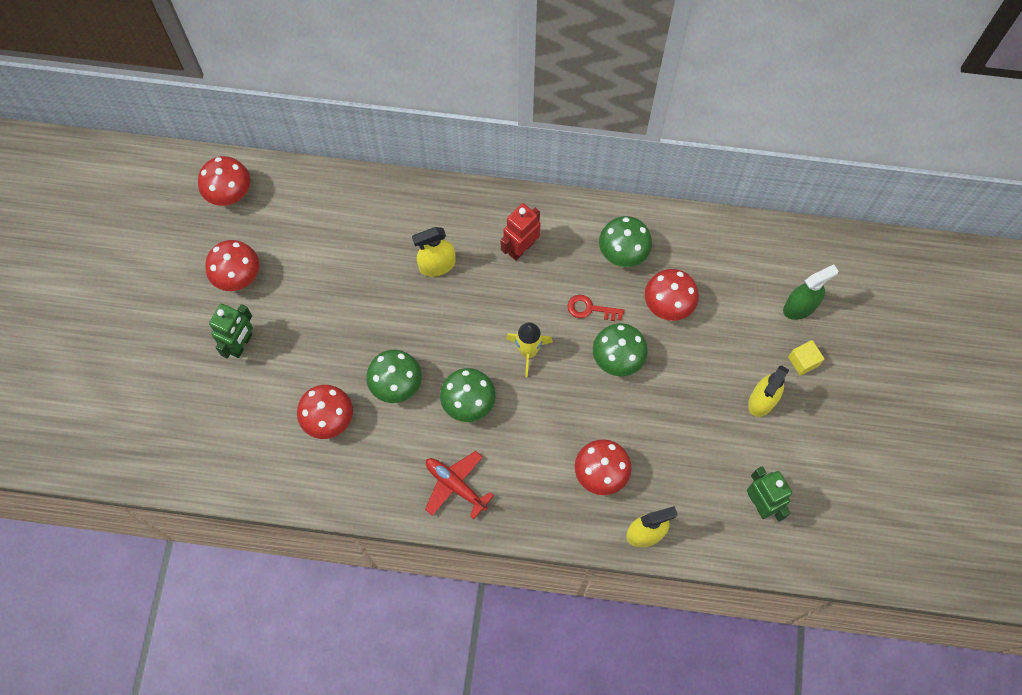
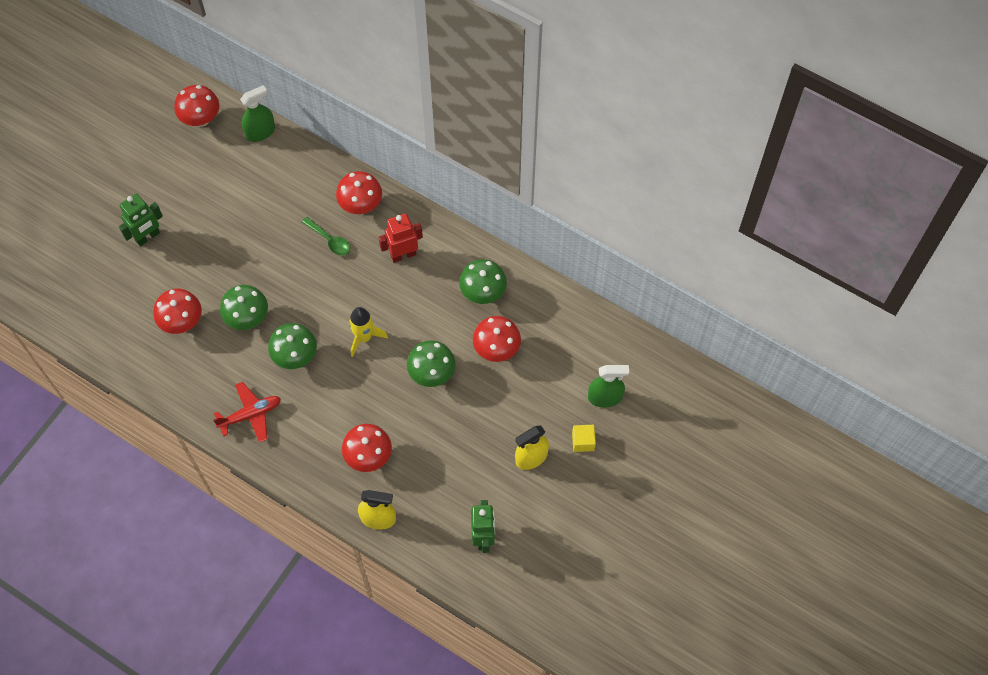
camera: 25 degrees right, 5 degrees down
(238, 276) = (173, 185): red mushroom -> red mushroom (361, 205)
(301, 182) = (260, 132): none -> green spray bottle
(437, 265) = (329, 240): yellow spray bottle -> green spoon
(455, 485) = (250, 415): red plane -> red plane turned 90 degrees clockwise
(590, 309) = (432, 325): red key -> none

